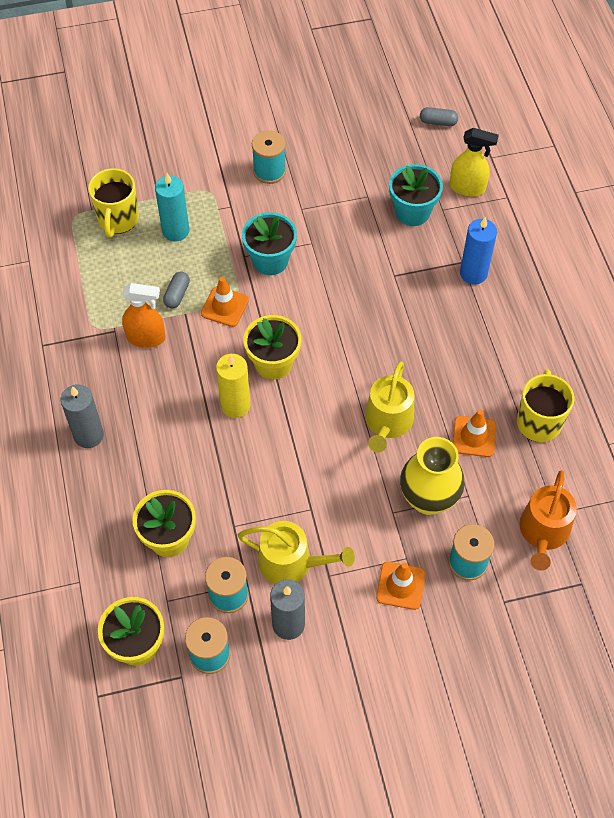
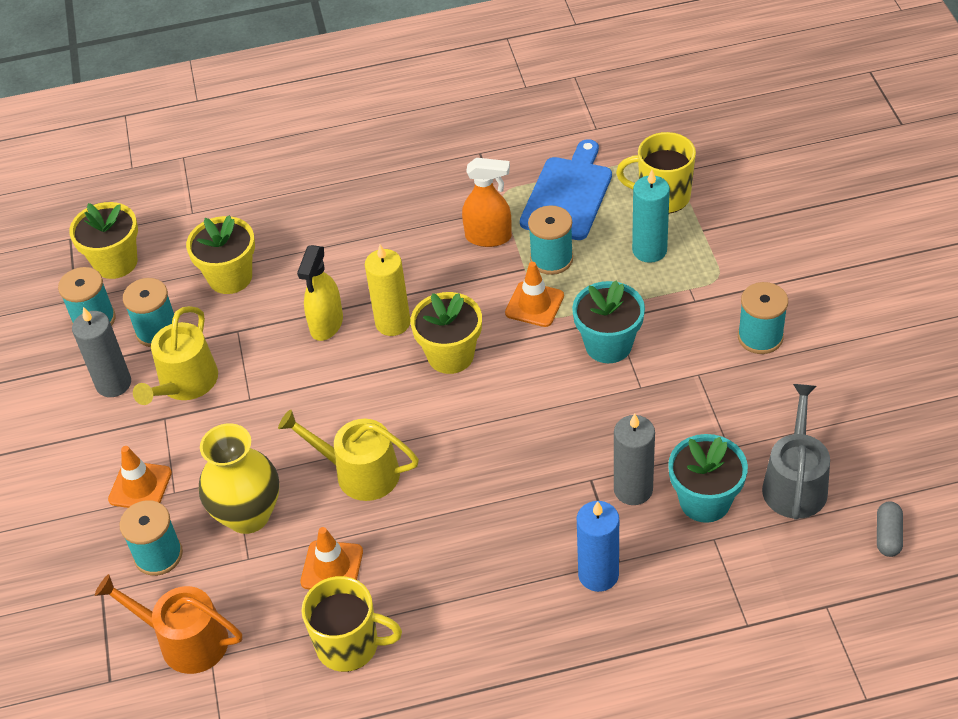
camera: 95 degrees right, 10 degrees down
(88, 435) = (361, 202): grey candle -> grey candle (633, 489)
(106, 282) = (568, 195): none -> blue cutting board
(146, 338) = (488, 237): orange spray bottle -> orange spray bottle turned 90 degrees counterclockwise
(177, 294) = (551, 259): grey capsule -> turquoise spool
(397, 163) = (795, 483): none -> grey watering can
(467, 188) = (759, 572): yellow spray bottle -> yellow spray bottle (326, 324)

